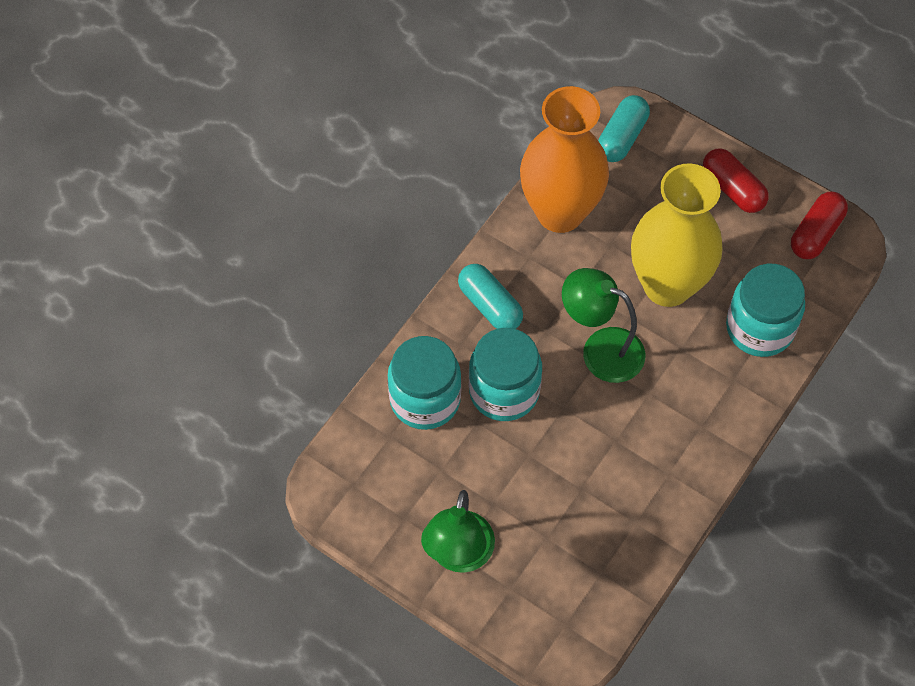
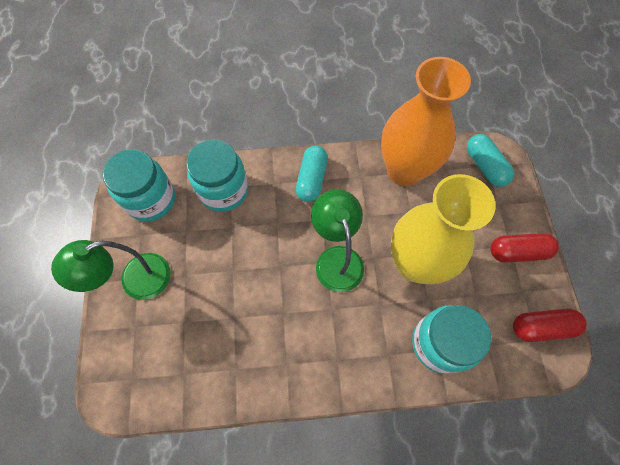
camera: 50 degrees right, 5 degrees up
(504, 391) = (263, 226): turquoise jar -> turquoise jar (151, 200)
(622, 137) = (485, 166): turquoise capsule -> turquoise capsule turned 75 degrees clockwise
(732, 189) = (518, 252): red capsule -> red capsule turned 75 degrees clockwise

